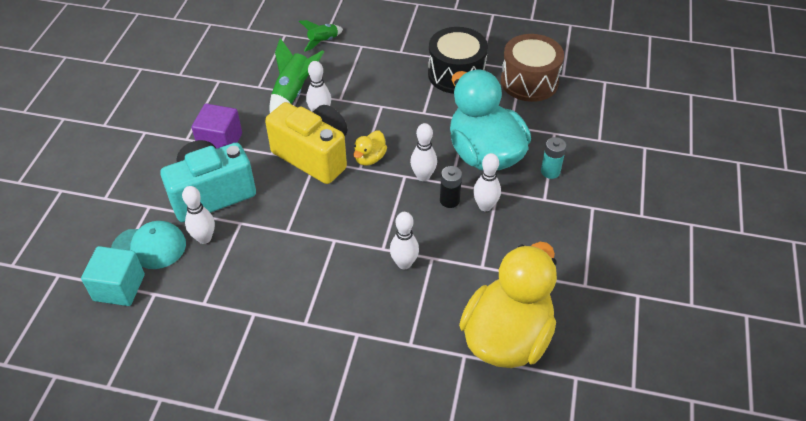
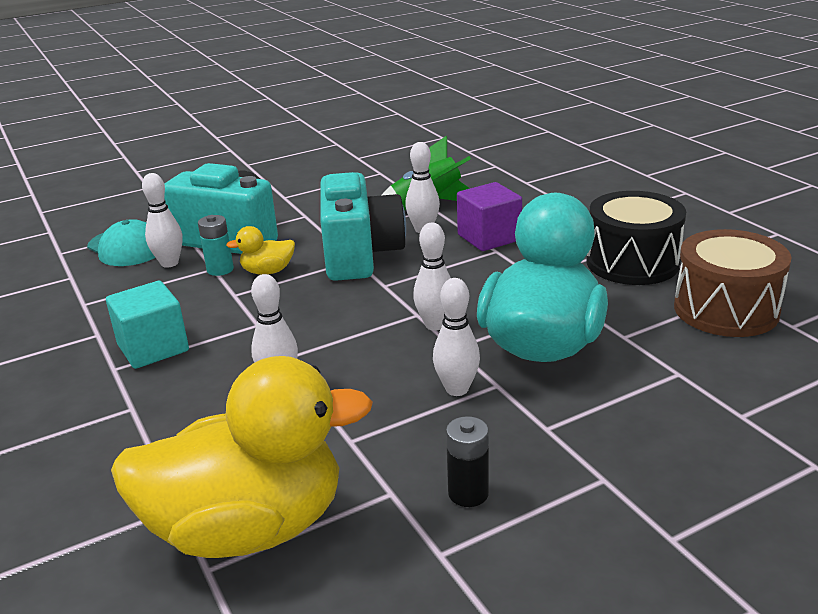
camera: 50 degrees right, 20 degrees down
(119, 287) = (61, 260): turquoise cube -> turquoise cube (153, 348)
(220, 142) = (304, 210): purple cube -> purple cube (489, 237)
(314, 156) = (360, 255): yellow camera -> turquoise camera
(323, 42) = (523, 183): green rocket -> none
(370, 158) = (408, 283): yellow duck -> yellow duck (268, 271)
(449, 200) = (425, 360): black battery -> black battery (468, 493)
(550, 171) = (604, 406): turquoise battery -> turquoise battery (220, 269)

